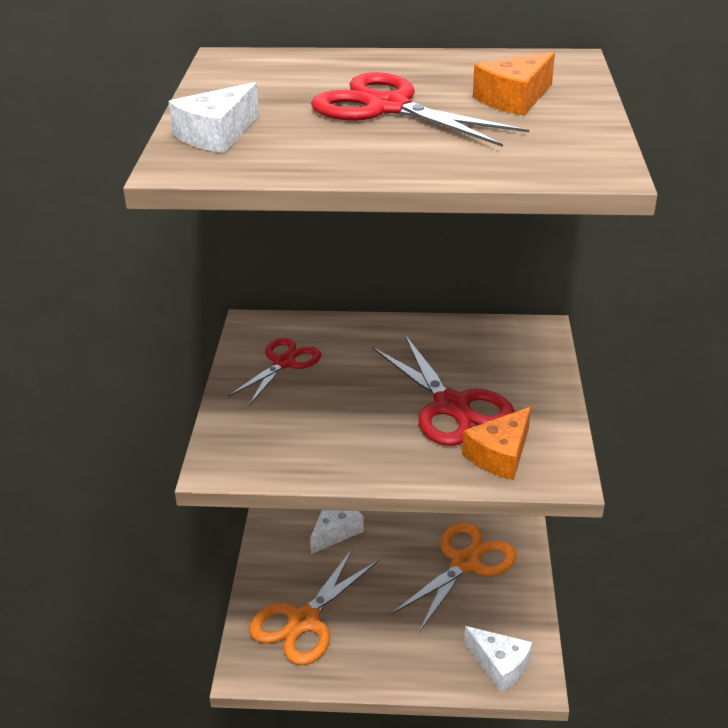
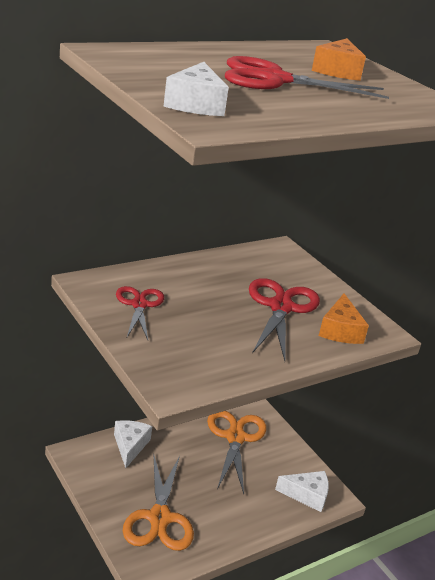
camera: 40 degrees left, 5 degrees down
(451, 406) = (281, 307): red scissors -> red scissors turned 105 degrees counterclockwise

